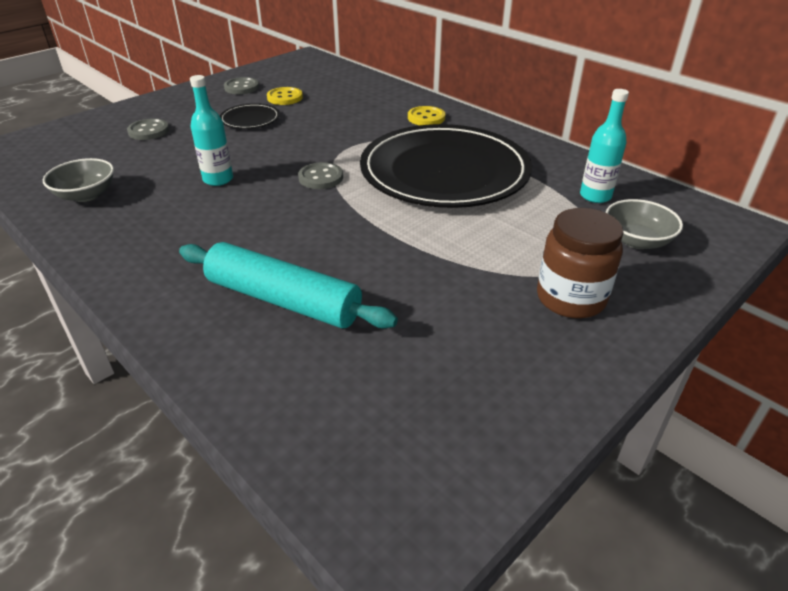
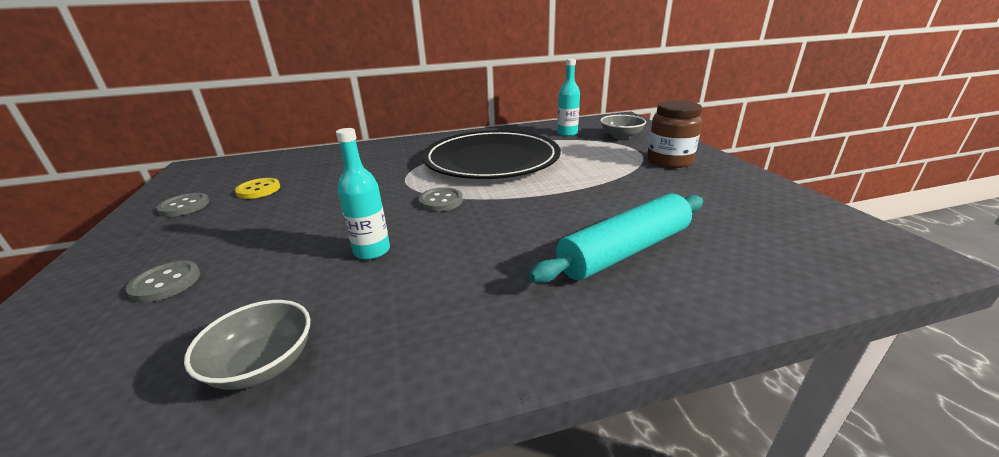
camera: 60 degrees left, 10 degrees down
(250, 119) = (269, 213): black plate -> none
(426, 118) = (403, 149): yellow button -> none

